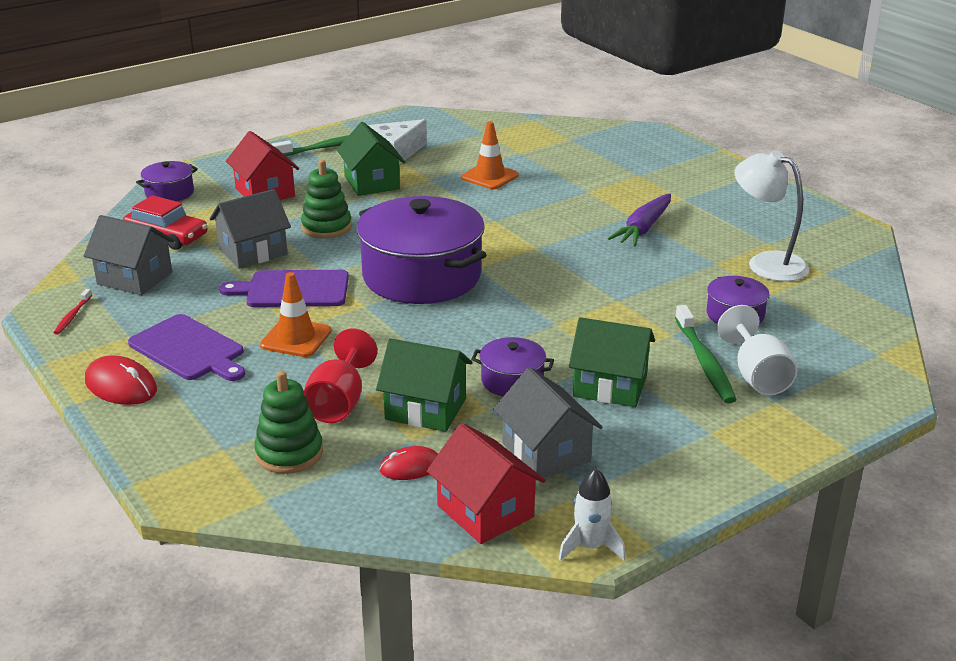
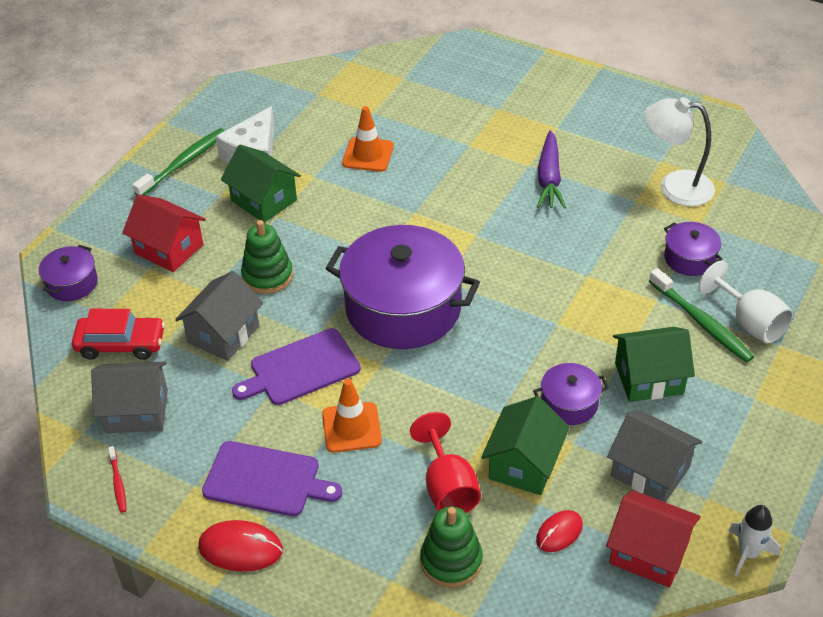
camera: 25 degrees left, 15 degrees up
(426, 409) = (524, 464): green house -> green house turned 60 degrees counterclockwise

